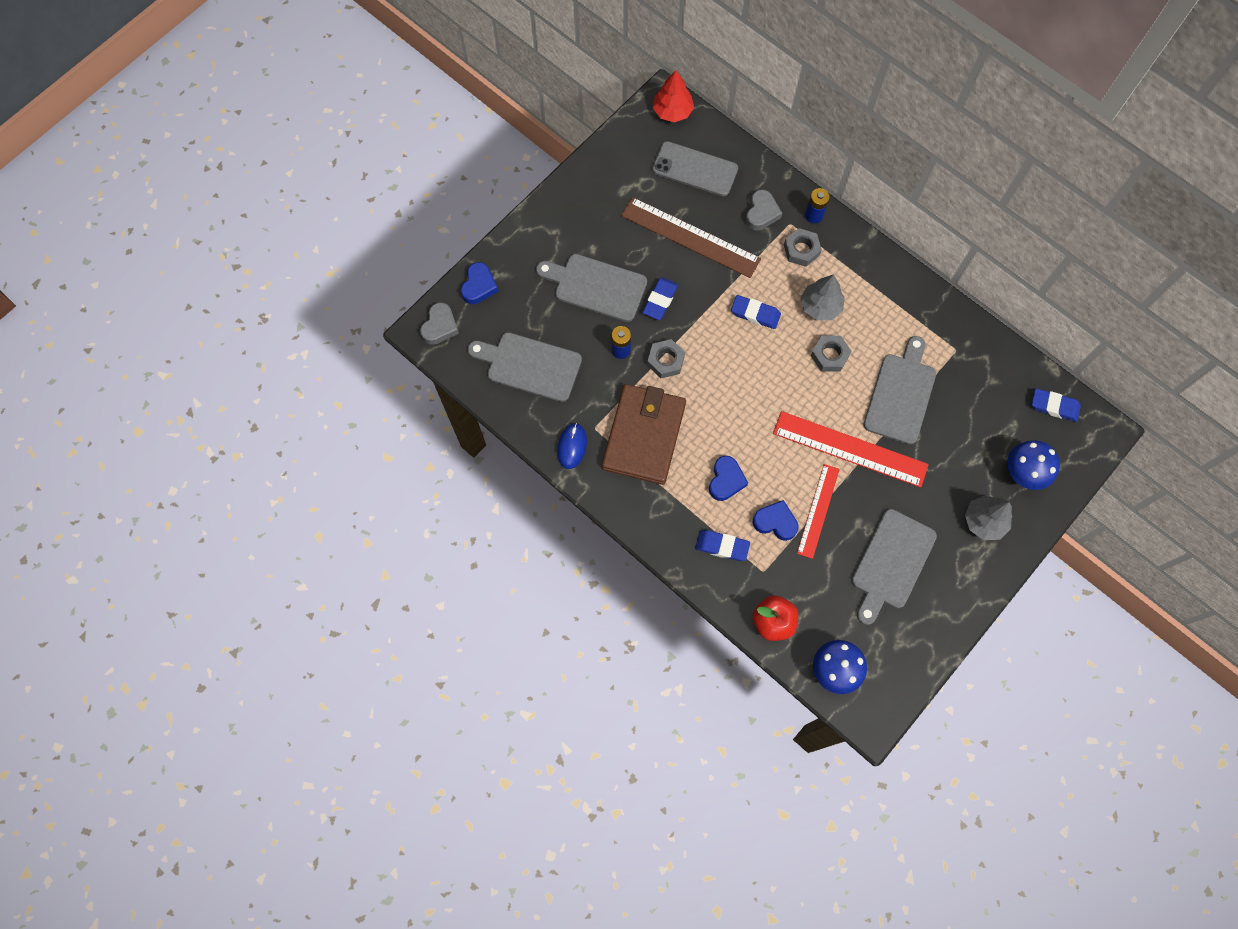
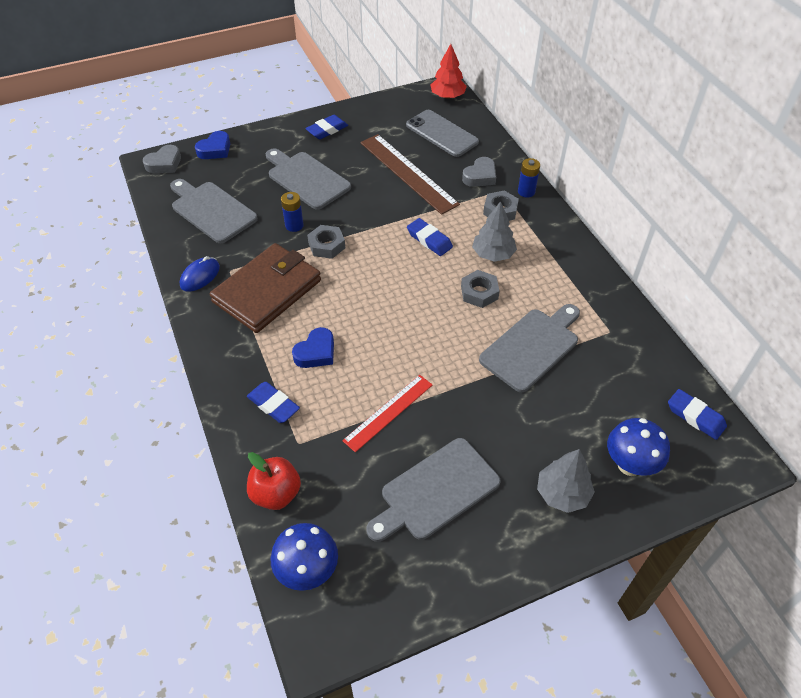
camera: 25 degrees right, 20 degrees down
(660, 300) = (352, 204): blue eraser -> blue eraser (327, 130)
(775, 522) = (339, 405): blue heart -> none
(850, 449) = (453, 372): red ruler -> none

